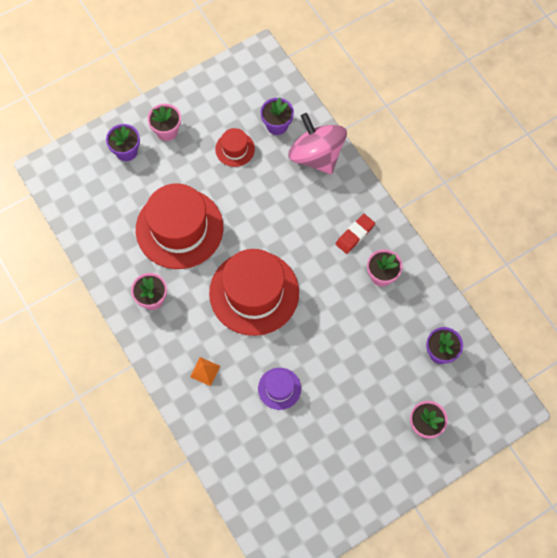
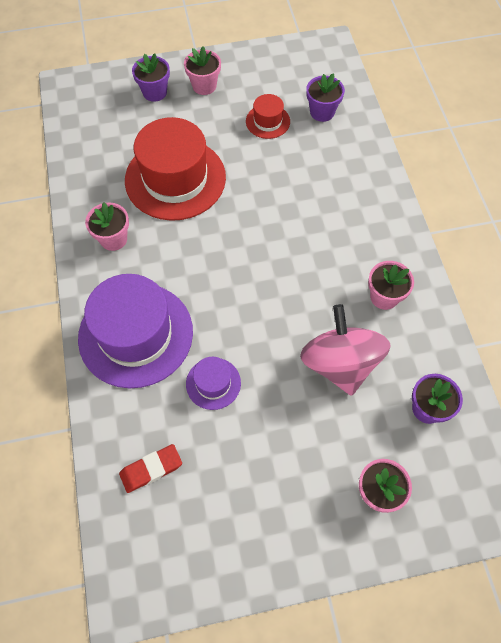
camera: 20 degrees right, 5 degrees down
(205, 371) = (136, 334): orange pyramid -> purple hat
(254, 292) = (228, 268): red hat -> none
(316, 155) = (354, 152): pink spinning top -> pink spinning top (340, 363)
(355, 235) = (368, 244): red eraser -> red eraser (151, 469)

